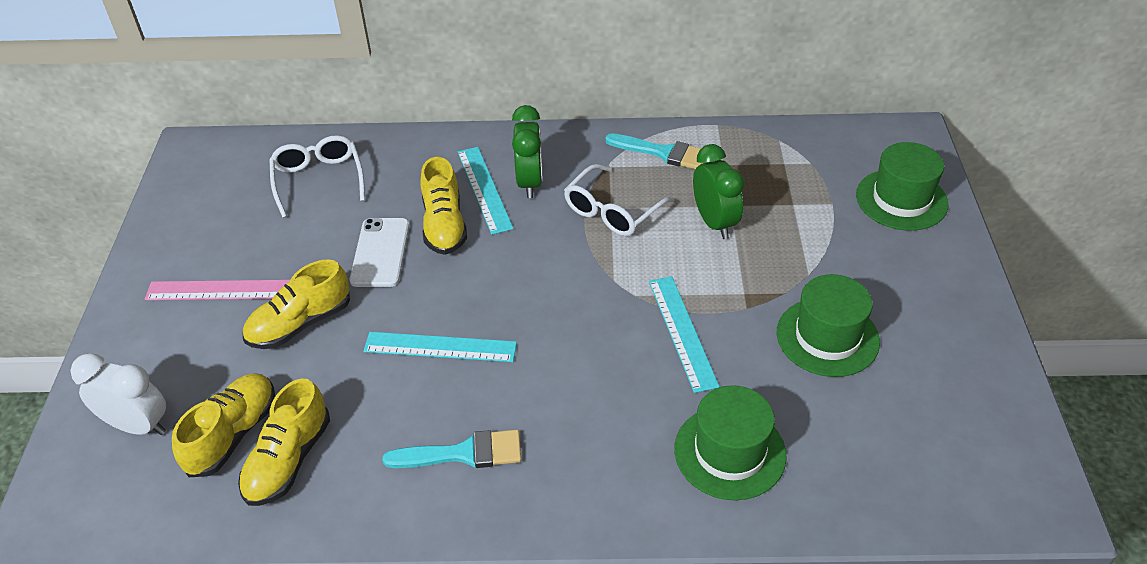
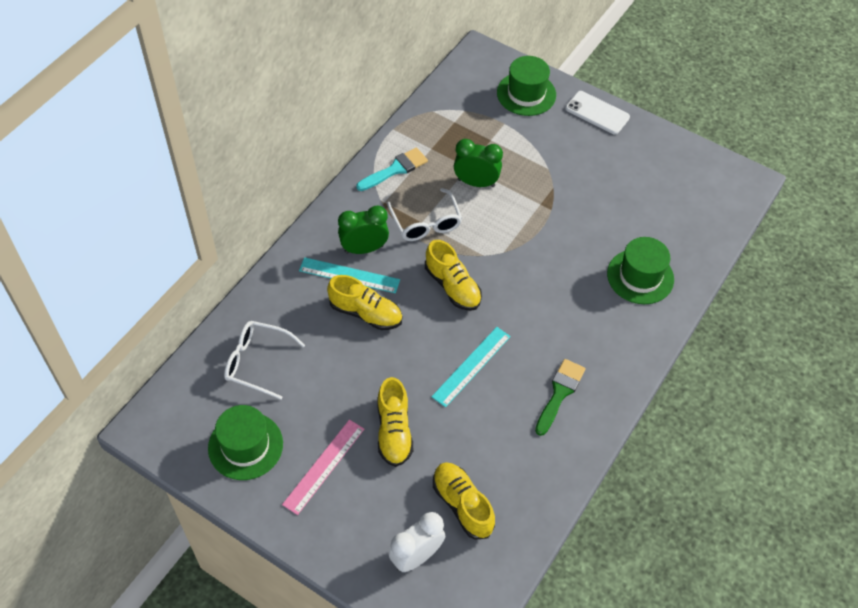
camera: 60 degrees left, 10 degrees up
(288, 460) = (504, 482): yellow shoe -> yellow shoe (452, 286)
(380, 252) = (363, 359): white phone -> white phone (597, 113)
(463, 453) = (559, 393): turquoise brush -> green brush
(530, 182) = (364, 249): green clock -> green clock turned 45 degrees counterclockwise
(682, 332) = (547, 247): turquoise ruler -> none
(827, 337) = (597, 190): green hat -> green hat (245, 446)

